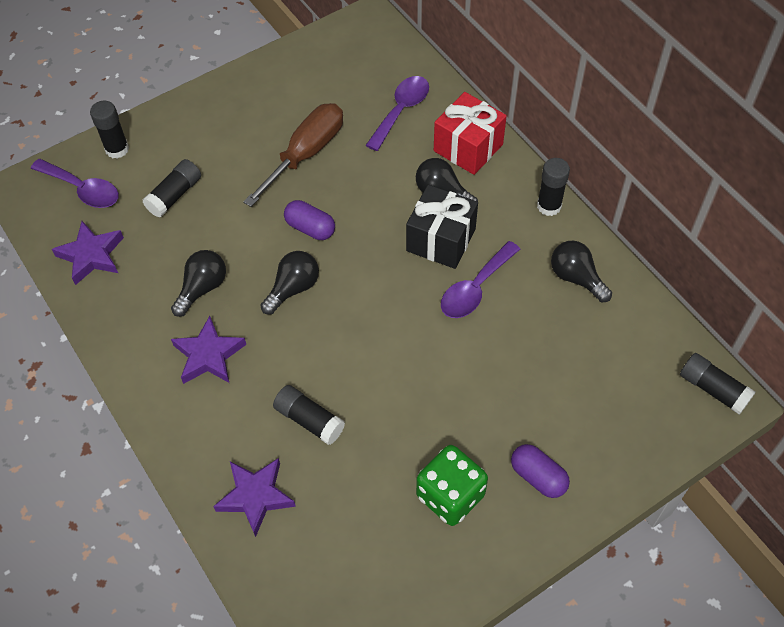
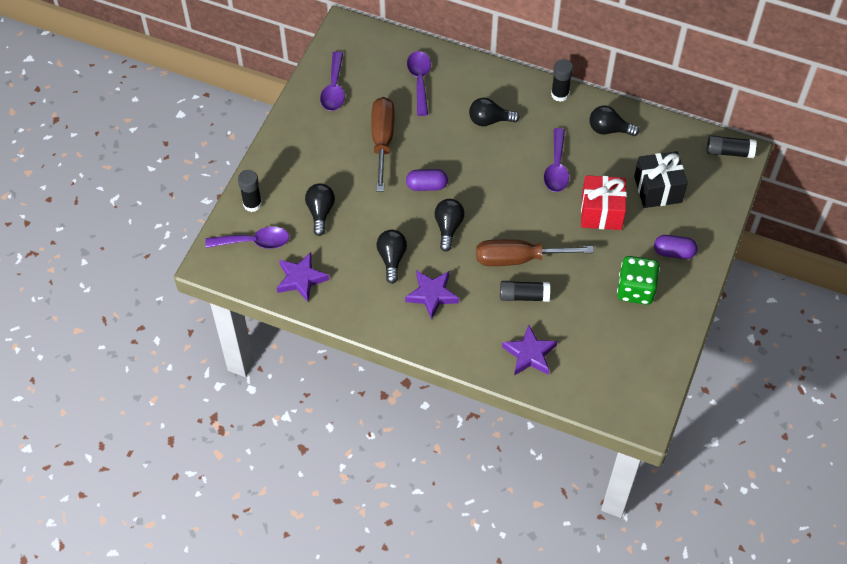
camera: 35 degrees left, 0 degrees up
(175, 195) = (320, 212): black glue stick -> black light bulb
(304, 74) = (334, 89): none -> purple spoon
(341, 371) = (518, 259): none -> brown screwdriver
(441, 240) = (512, 150): black gift -> black gift (657, 189)
(468, 147) = (482, 83): red gift -> red gift (601, 212)

